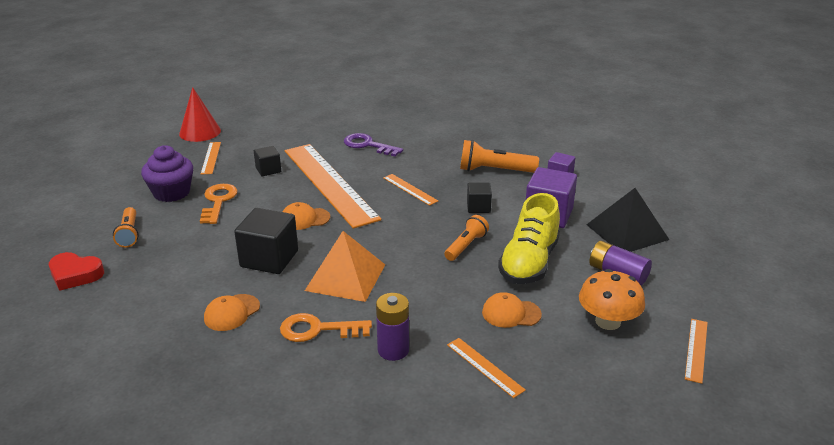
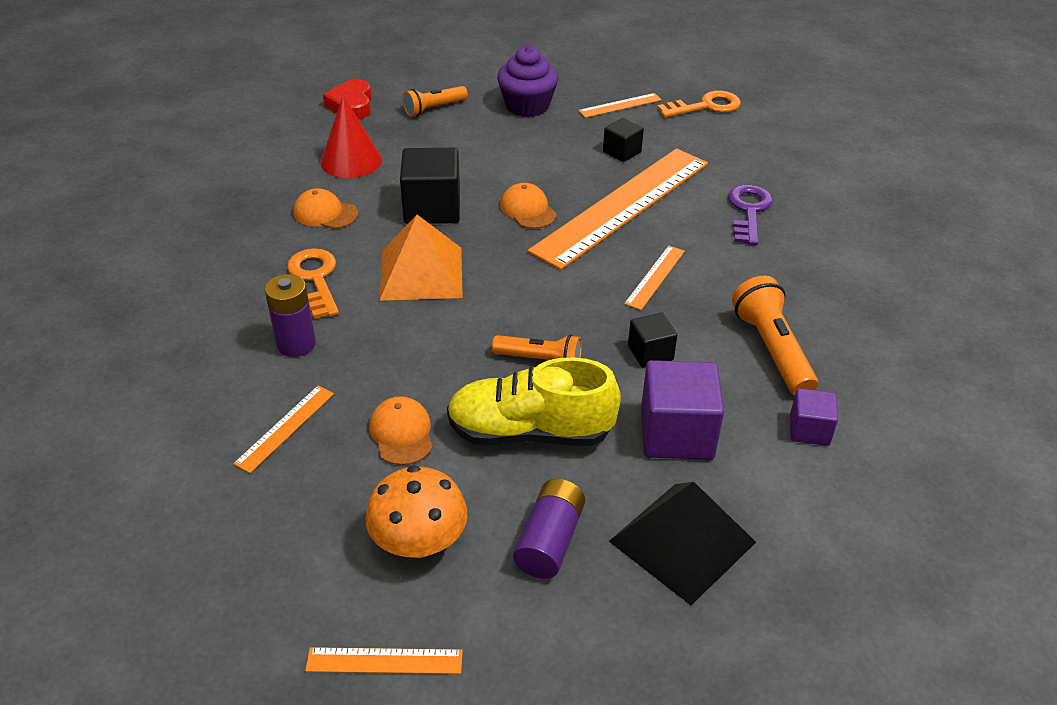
camera: 70 degrees right, 10 degrees up
(200, 132) = (674, 79): red cone -> red cone (351, 161)
(218, 201) = (528, 140): orange key -> orange key (706, 106)

